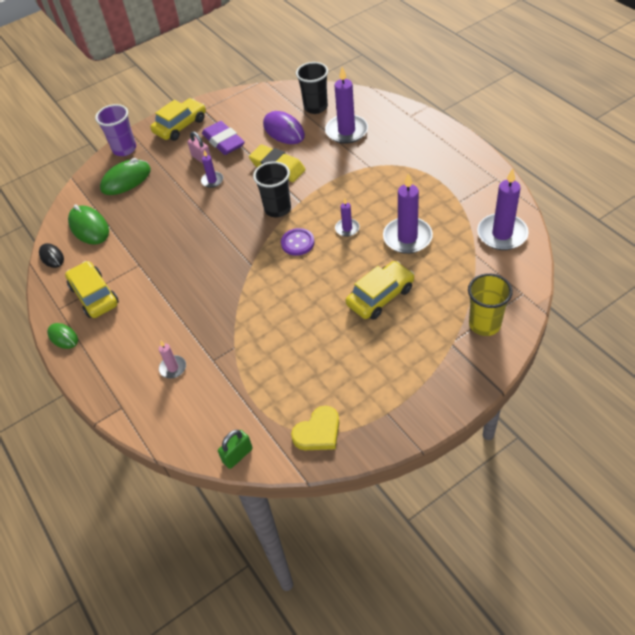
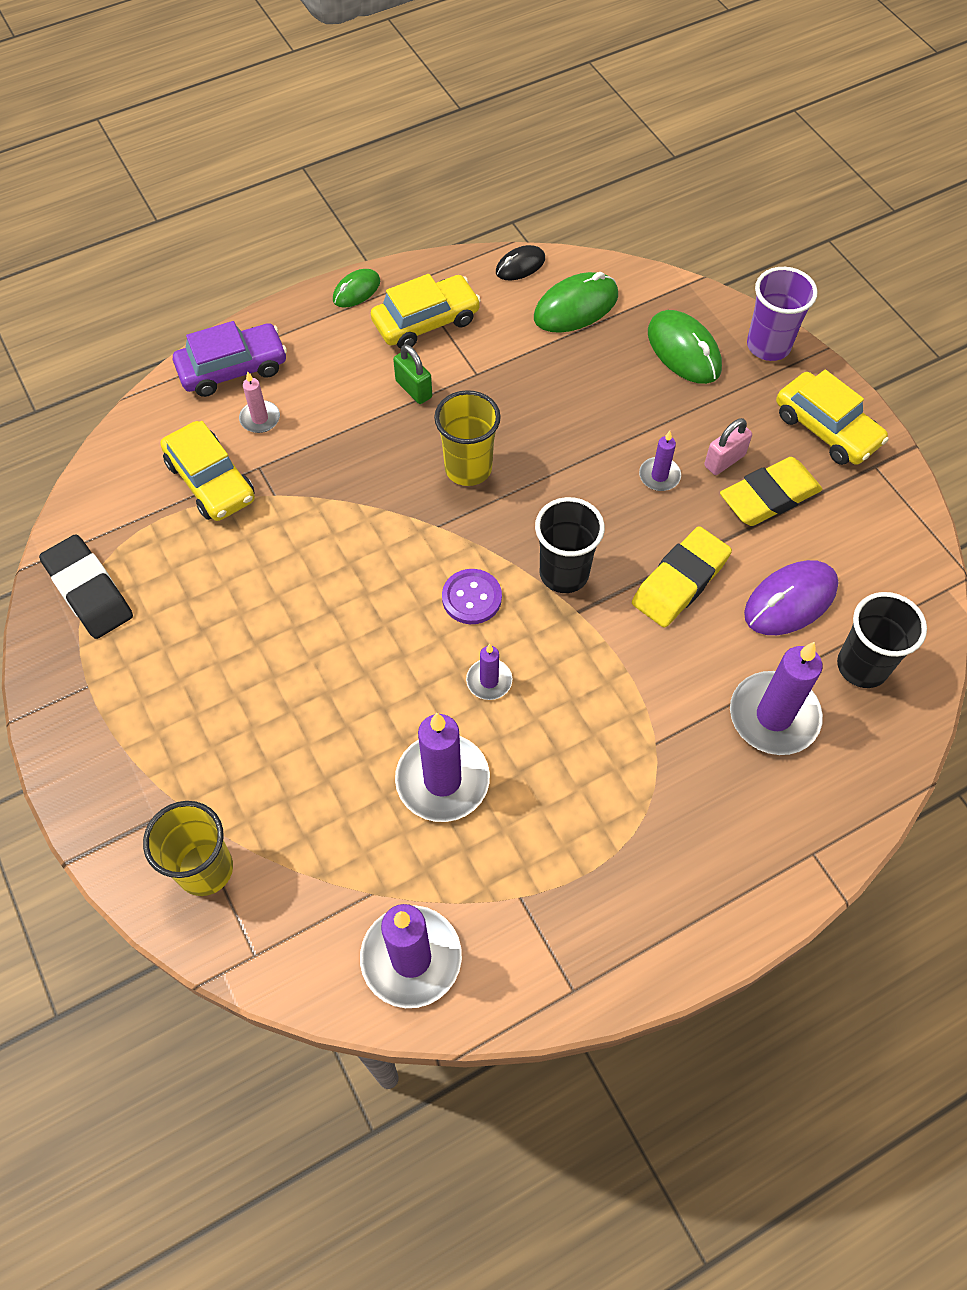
camera: 90 degrees right, 10 degrees up
(128, 394) = (233, 368): none -> purple car
(210, 257) = (468, 468): none -> yellow cup
(223, 142) = (769, 497): purple eraser -> yellow eraser
(237, 455) = (89, 491): green padlock -> green padlock (414, 389)
(318, 432) = (89, 591): yellow heart -> black eraser
(380, 296) = (315, 711): yellow car -> yellow car (211, 481)

